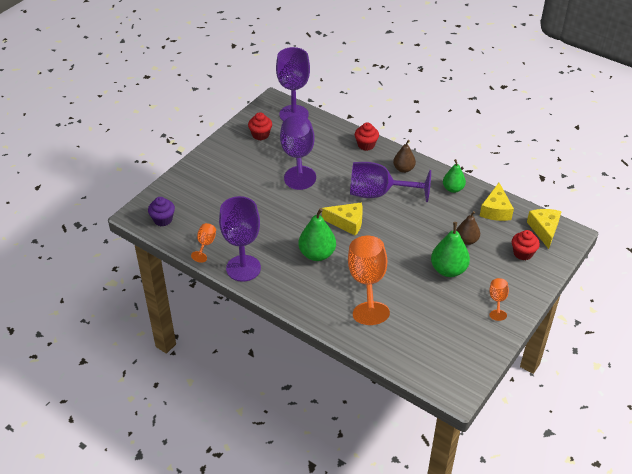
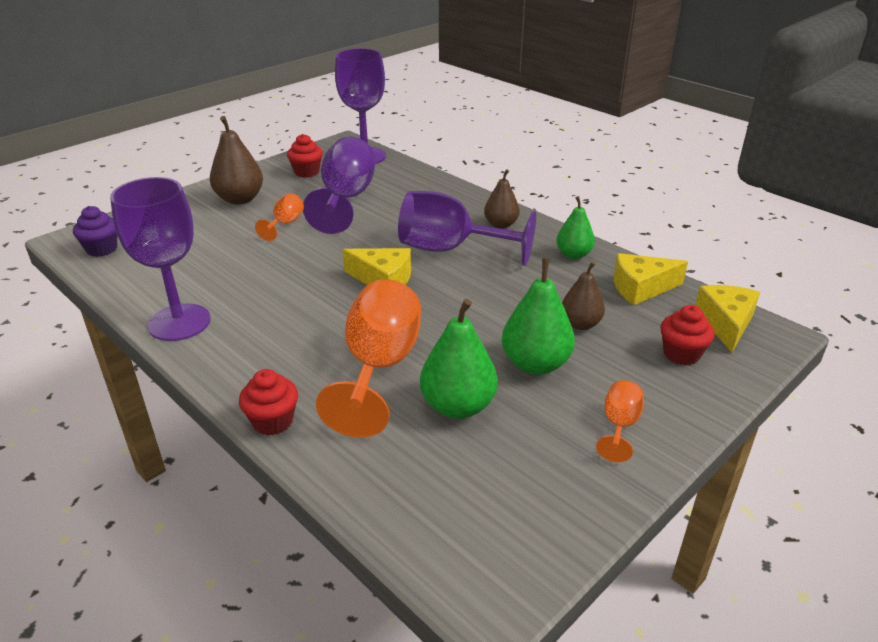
camera: 10 degrees right, 10 degrees down
(205, 245) = (142, 285): orange goblet -> orange goblet (285, 224)
(228, 166) = (240, 199): none -> brown pear
(317, 254) = (312, 316): green pear -> green pear (458, 406)
(366, 145) = (453, 194): red cupcake -> red cupcake (273, 421)
(495, 210) = (641, 288): yellow cheese -> yellow cheese turned 60 degrees clockwise

